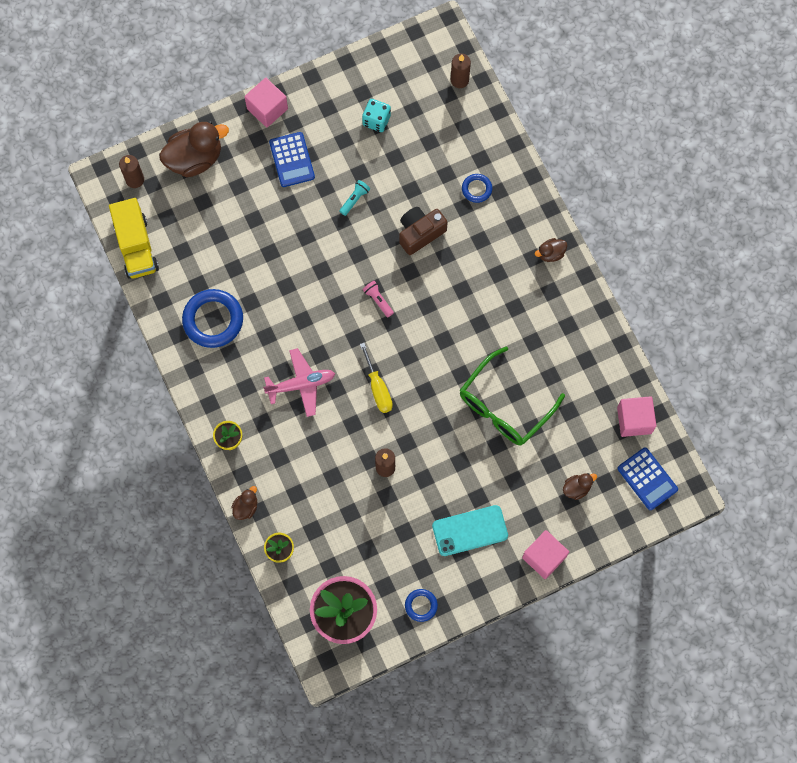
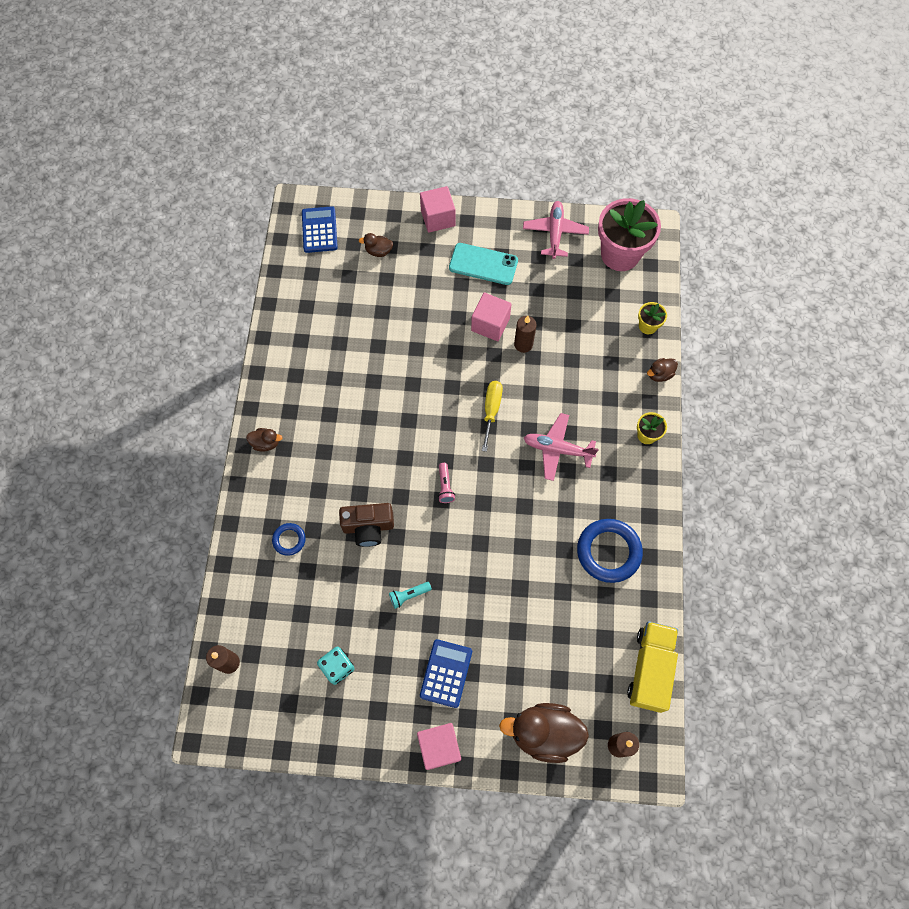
camera: 150 degrees left, 5 degrees down
(421, 605) = (555, 233): blue ring -> pink plane
(505, 405) = (392, 340): green glasses -> none
(634, 420) = (297, 275): pink cube -> pink cube (490, 324)

